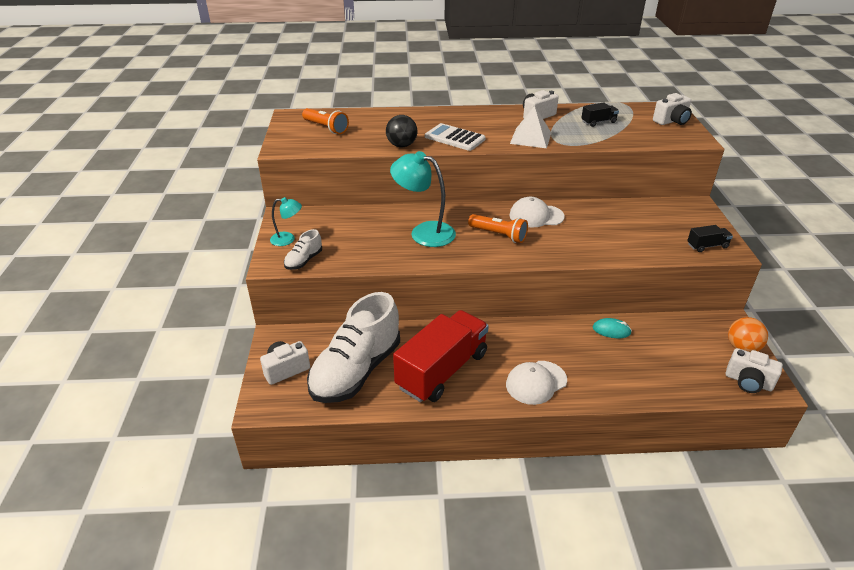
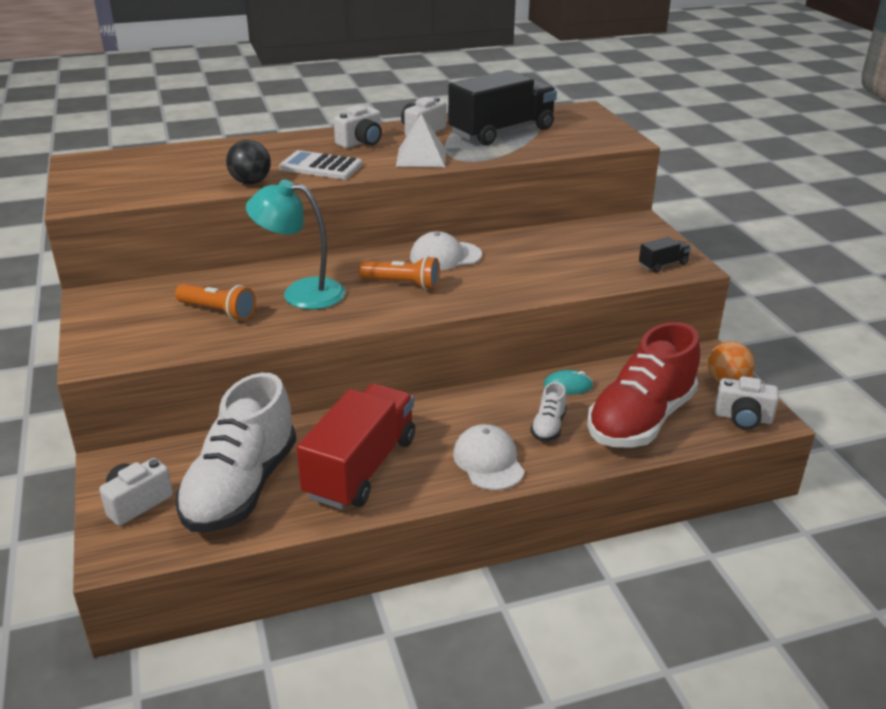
camera: 15 degrees left, 5 degrees down
(288, 239) = (107, 325): turquoise lamp -> none
(304, 261) = (139, 349): white shoe -> white shoe (548, 427)
(326, 128) = (136, 171): orange flashlight -> orange flashlight (218, 312)
(536, 382) = (488, 461): white cap -> white cap turned 120 degrees clockwise
(598, 122) = (502, 132): black truck -> black truck, size x2.38
(663, 369) = (640, 420): none -> red shoe
(671, 121) = (590, 123): white camera -> white camera (361, 142)

